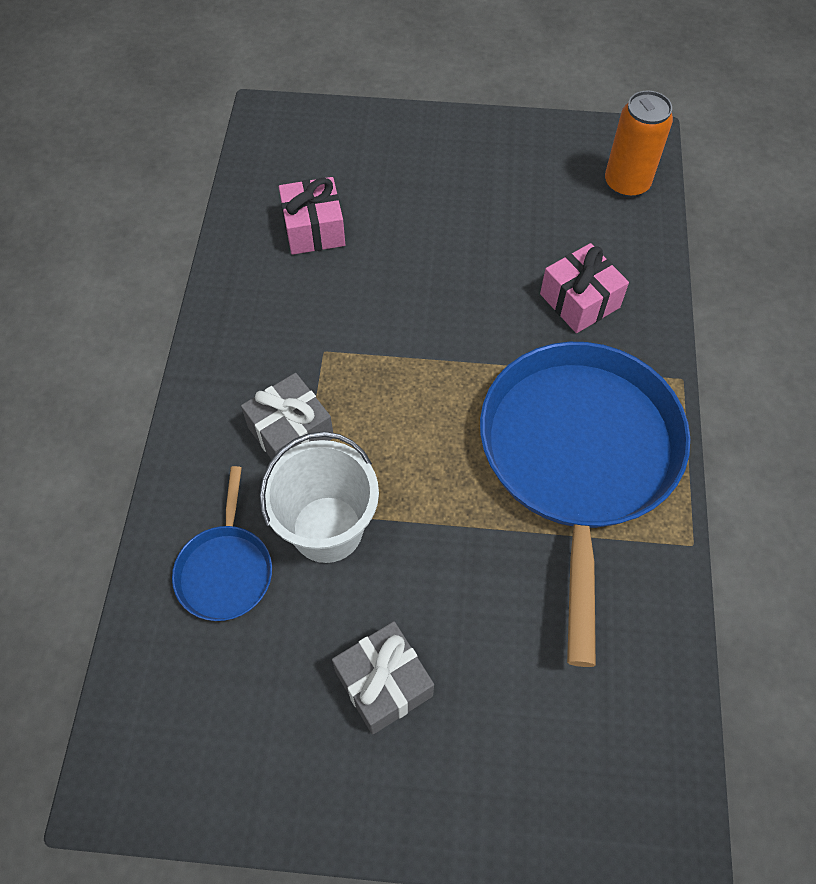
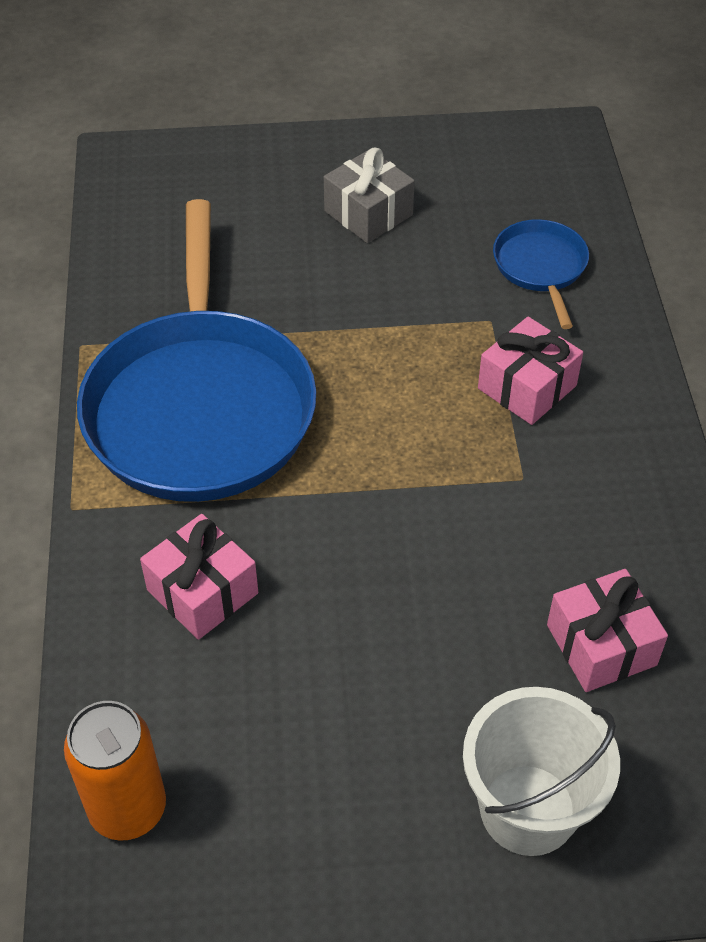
camera: 170 degrees right, 10 degrees down
(290, 432) = (527, 387): grey gift -> pink gift
(327, 529) = (455, 310): white bucket -> white bucket (528, 809)

